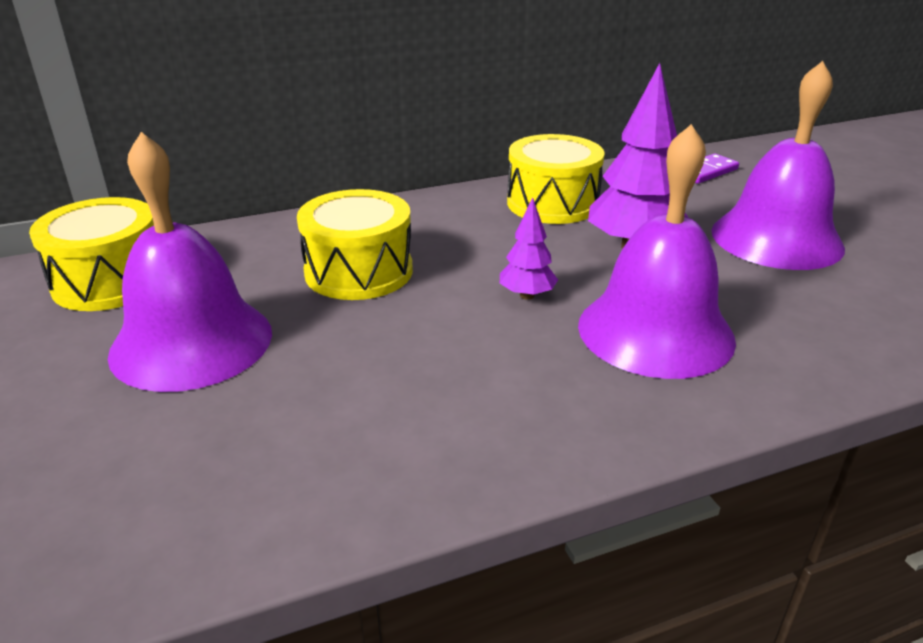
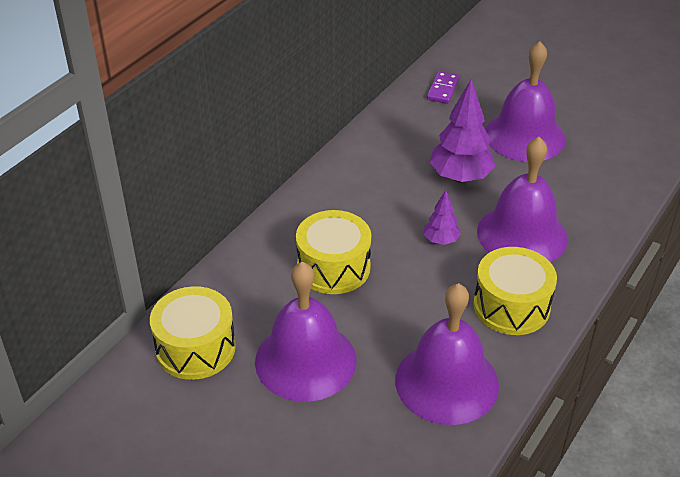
camera: 35 degrees left, 10 degrees up
(319, 452) = (447, 382): none -> purple bell
(552, 203) = (382, 158): yellow drum -> yellow drum (511, 306)

